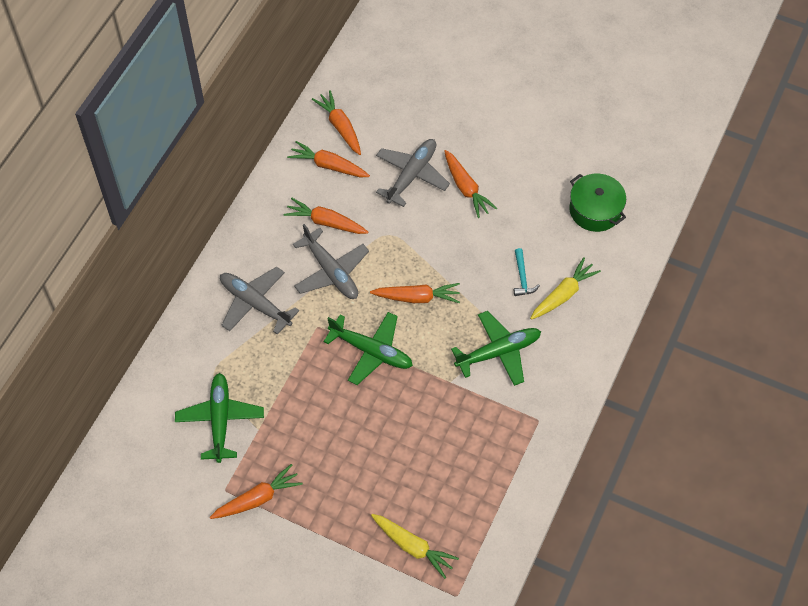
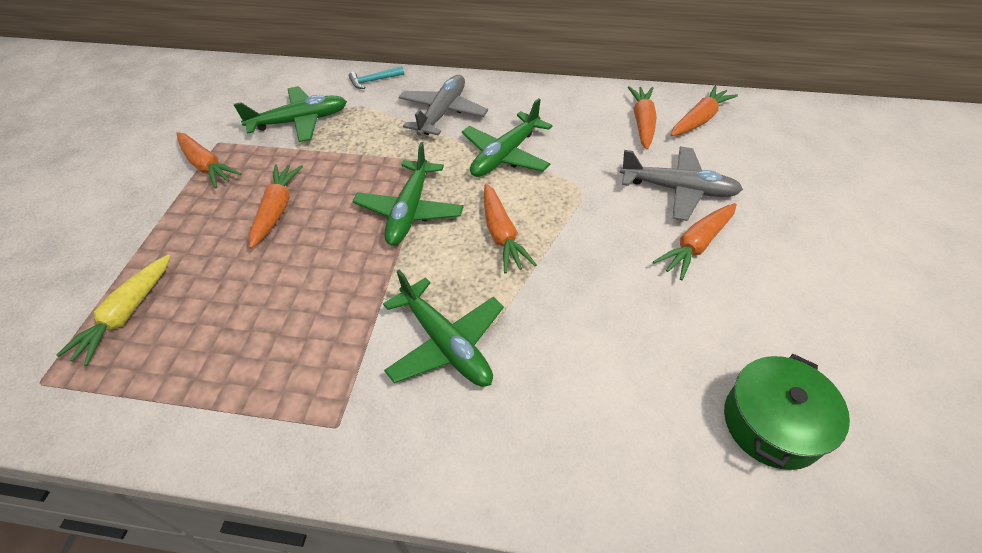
camera: 75 degrees right, 10 degrees down
(326, 222) = (568, 137): orange carrot -> orange carrot (277, 210)
(331, 272) = (505, 155): grey plane -> green plane
(522, 277) = (586, 345): turquoise hammer -> turquoise hammer (374, 81)
(563, 294) = (582, 410): yellow carrot -> none

